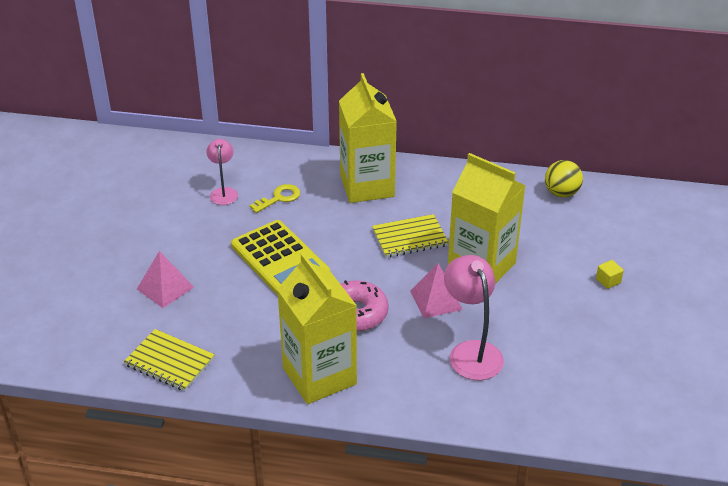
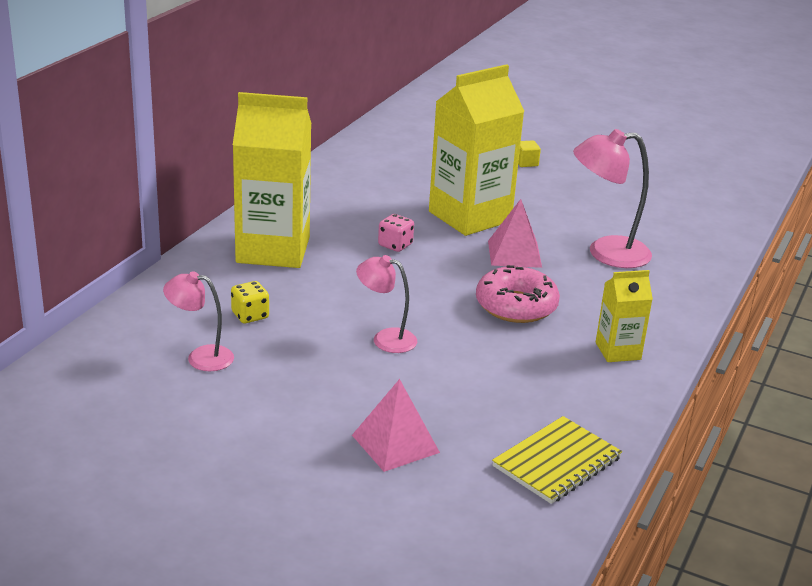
camera: 75 degrees left, 10 degrees down
(279, 198) = (250, 315): yellow key -> yellow dice
(280, 260) = (385, 339): yellow calculator -> pink lamp
(319, 376) = (618, 351): yellow carton -> yellow carton, size x0.50
(409, 238) = (395, 245): yellow notebook -> pink dice
(561, 193) = (372, 149): yellow ball -> none

